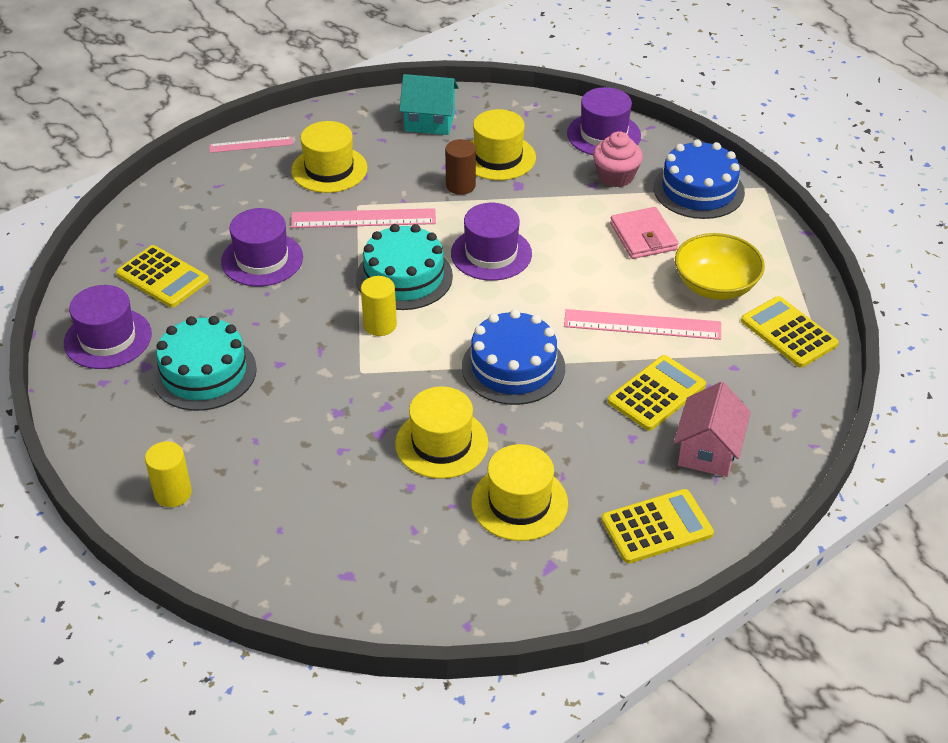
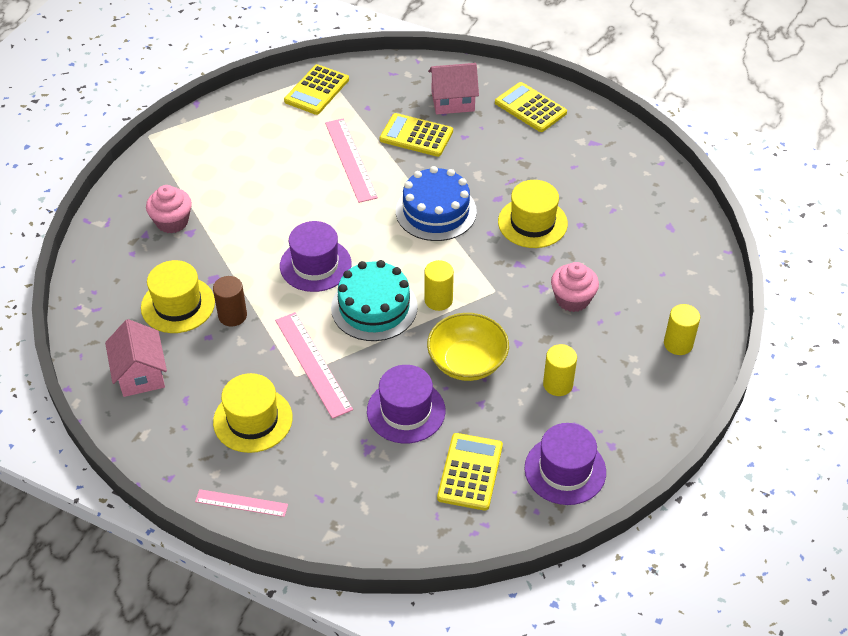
camera: 115 degrees left, 5 degrees up
(204, 372) = (558, 384): turquoise cake -> yellow cylinder
(251, 145) = (241, 503): pink ruler -> pink ruler turned 45 degrees counterclockwise
(303, 430) = (572, 299): none -> pink cupcake
(429, 122) = (140, 374): turquoise house -> pink house
(519, 503) = (555, 170): yellow hat -> none
(603, 135) = (111, 246): purple hat -> none
(643, 237) = (246, 185): pink wallet -> none
(698, 190) = (168, 170): blue cake -> none
(715, 286) = (285, 134): yellow bowl -> yellow bowl (467, 362)

